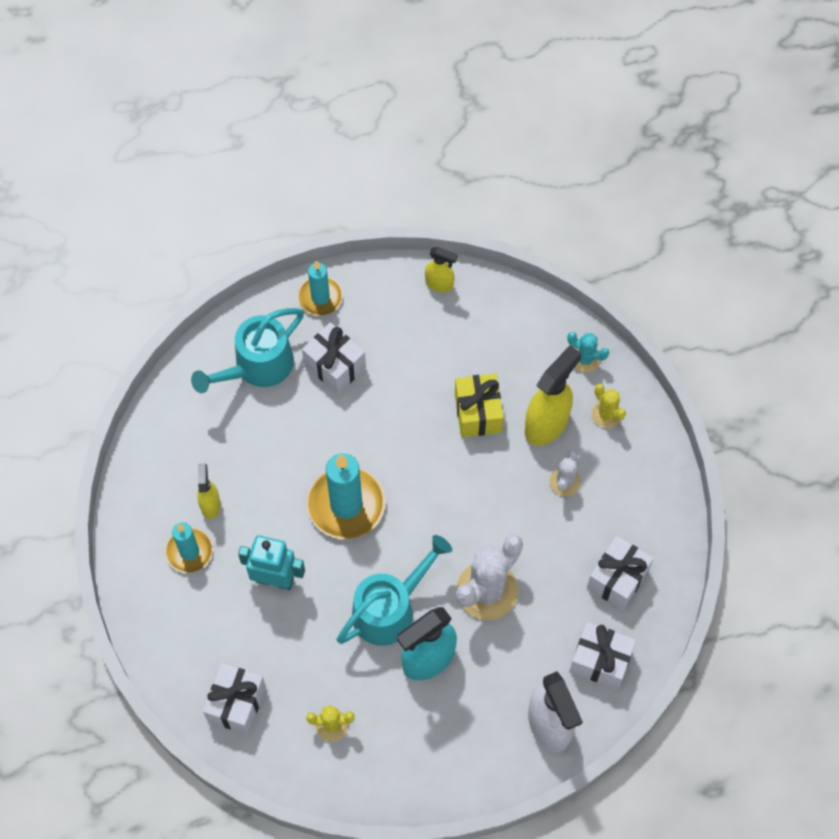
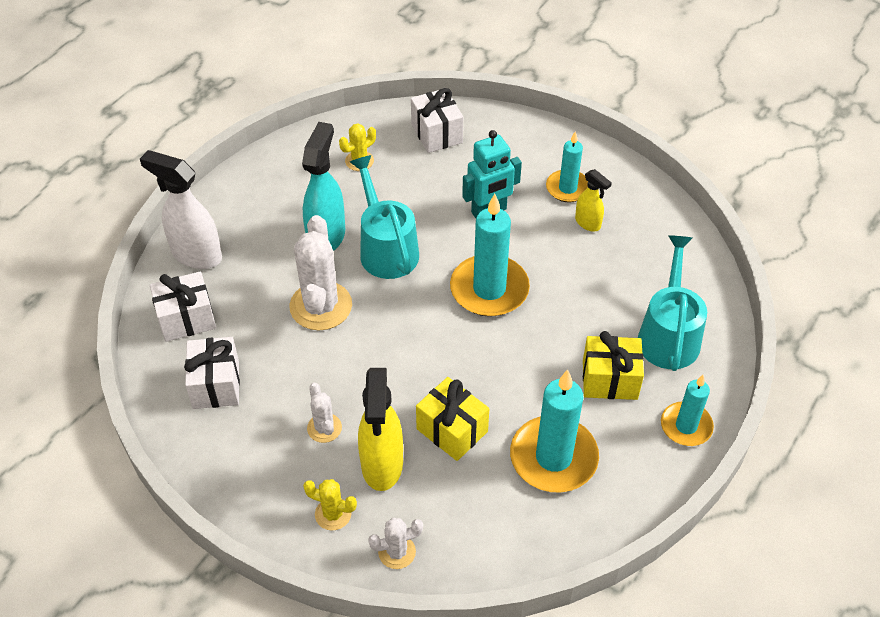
camera: 140 degrees right, 15 degrees down
(335, 366) = (610, 380): white gift -> yellow gift
(390, 608) = (385, 248): turquoise watering can -> turquoise watering can turned 150 degrees clockwise
(428, 343) = (553, 457): none -> turquoise candle
(439, 284) = (599, 519): yellow spray bottle -> none
(585, 359) = (397, 552): turquoise cactus -> white cactus

